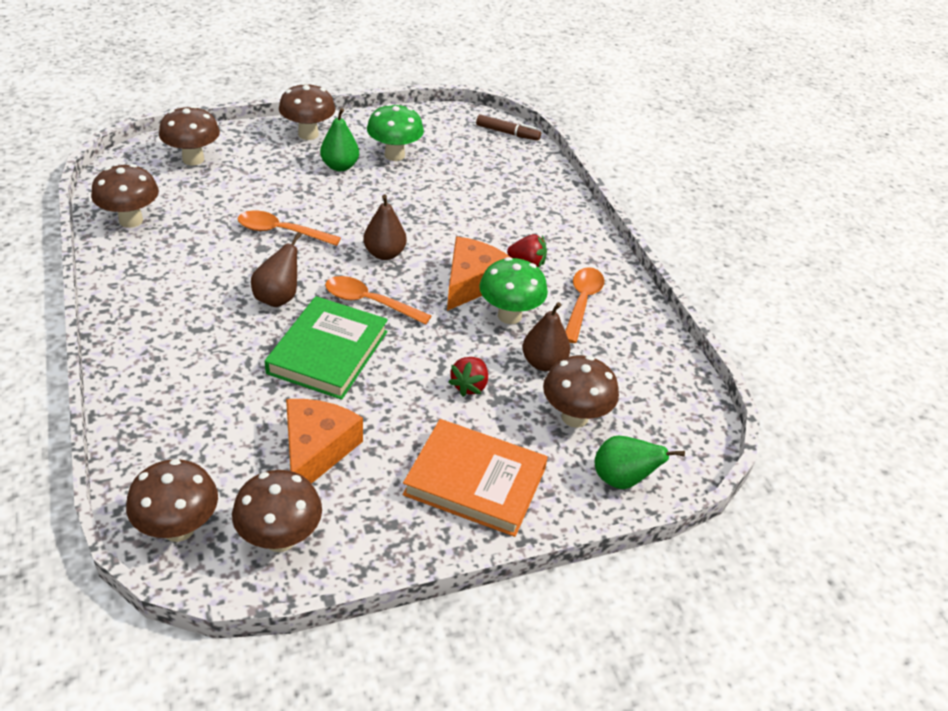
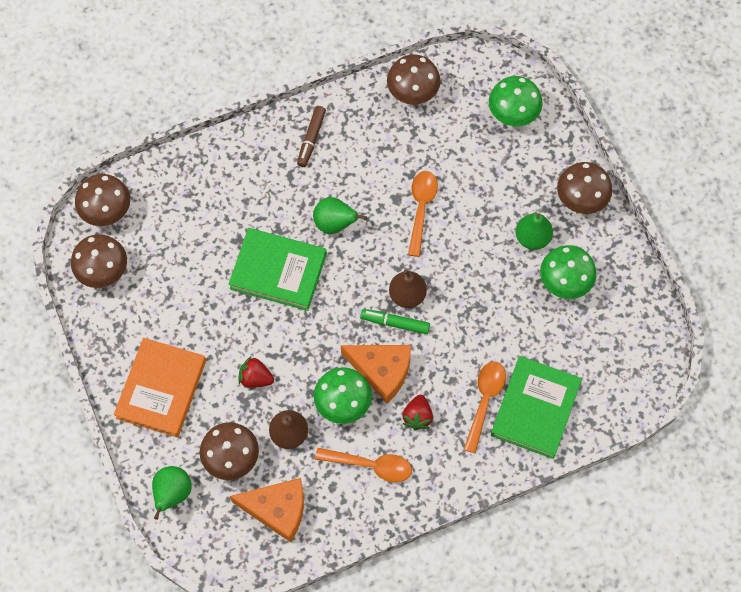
camera: 90 degrees right, 25 degrees up
(193, 159) = (512, 115): brown mushroom -> green mushroom
(278, 298) = (335, 224): brown pear -> green pear
(316, 450) = (179, 280): orange cheese -> orange cheese (277, 510)
(369, 302) = (341, 292): orange spoon -> orange spoon (484, 401)
(416, 266) = (395, 323): none -> green marker
(507, 133) = (636, 388): brown marker -> brown marker (311, 139)
(523, 189) = (535, 409): none -> green book

